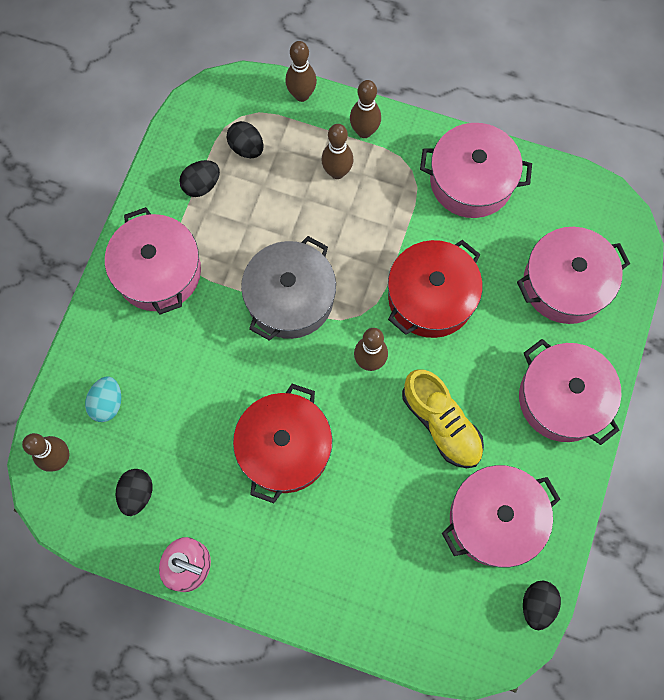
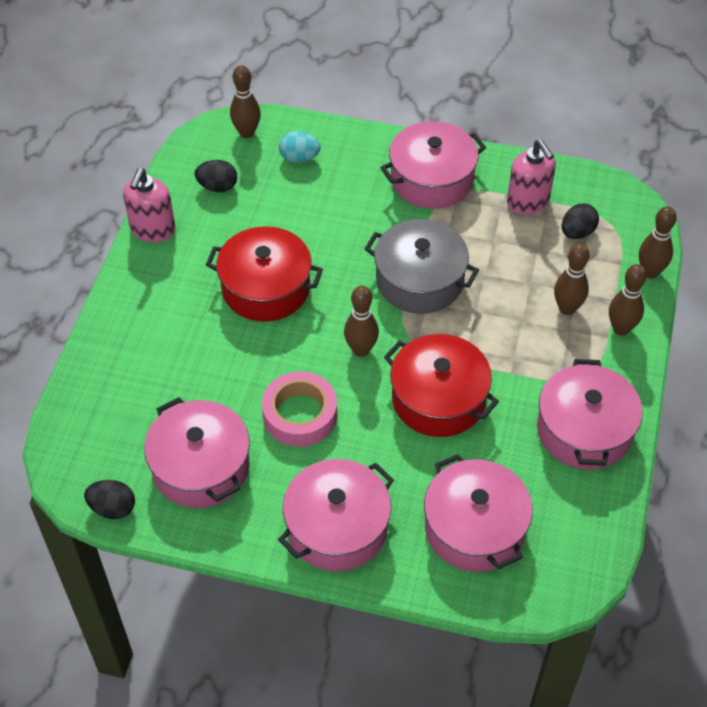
camera: 85 degrees right, 20 degrees down
(201, 185) = (528, 202): black egg -> pink soap dispenser
(441, 423) = (300, 415): yellow shoe -> pink tape

